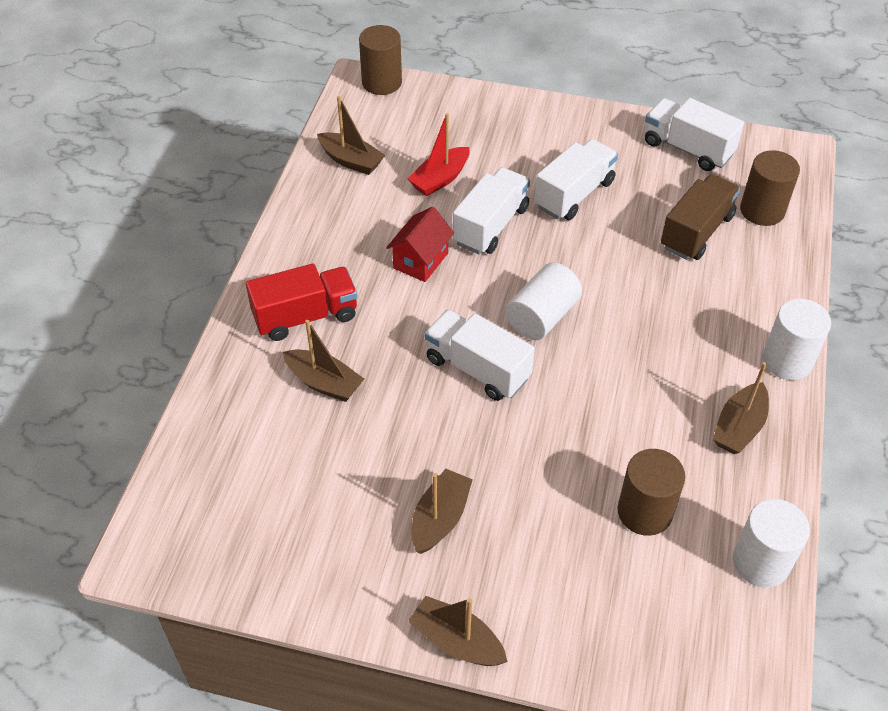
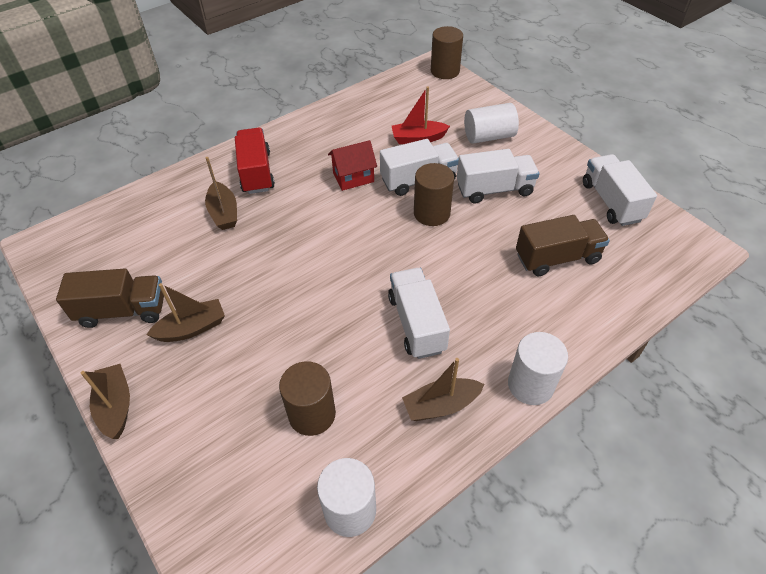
camera: 40 degrees right, 0 degrees up
(305, 316) = (256, 172): red truck -> red truck turned 120 degrees counterclockwise
(343, 553) = (123, 310): none -> brown truck
(351, 161) = (378, 104): brown boat -> none
(477, 369) = (314, 257): white truck -> white truck (417, 323)
(542, 316) = (388, 250): white cylinder -> white cylinder (488, 136)
(762, 210) = (626, 271): brown cylinder -> brown cylinder (431, 213)

